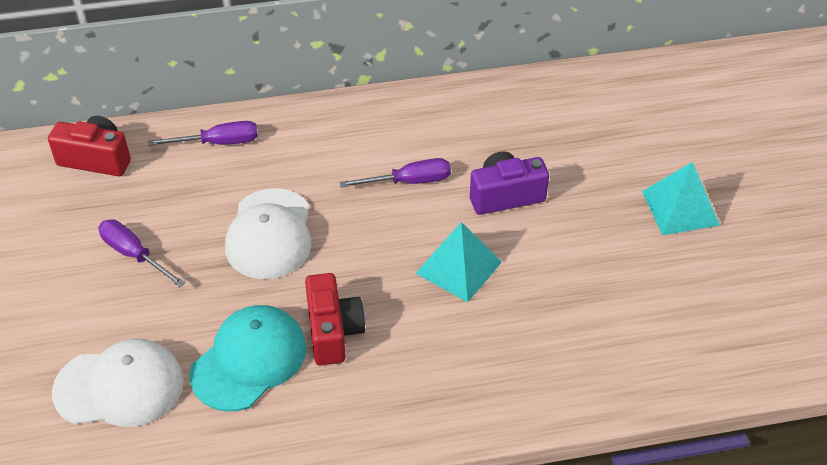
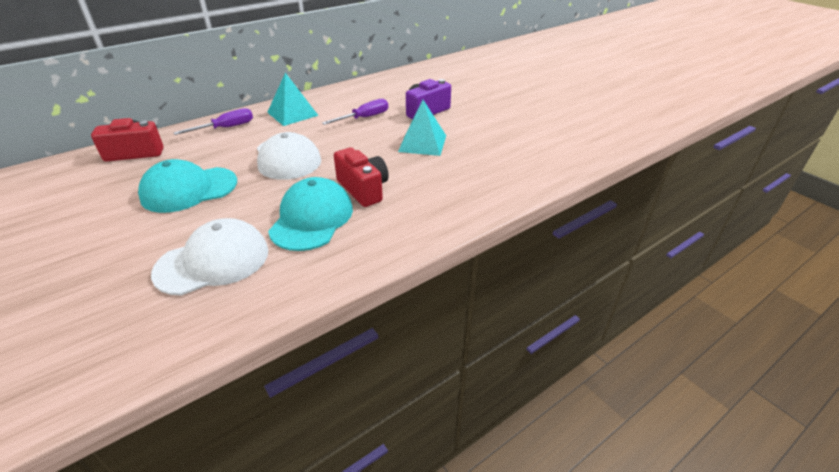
camera: 25 degrees left, 10 degrees down
(134, 255) = (189, 189): purple screwdriver -> turquoise cap
(680, 208) = (522, 96): turquoise pyramid -> turquoise pyramid (292, 114)

